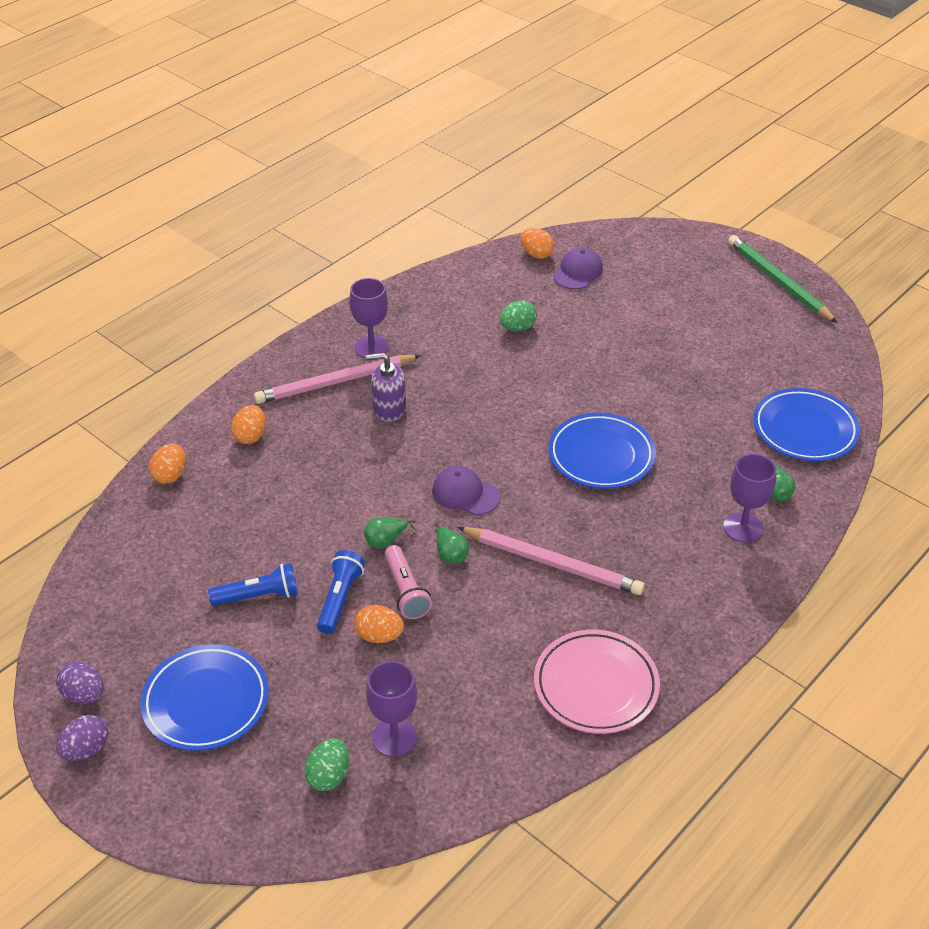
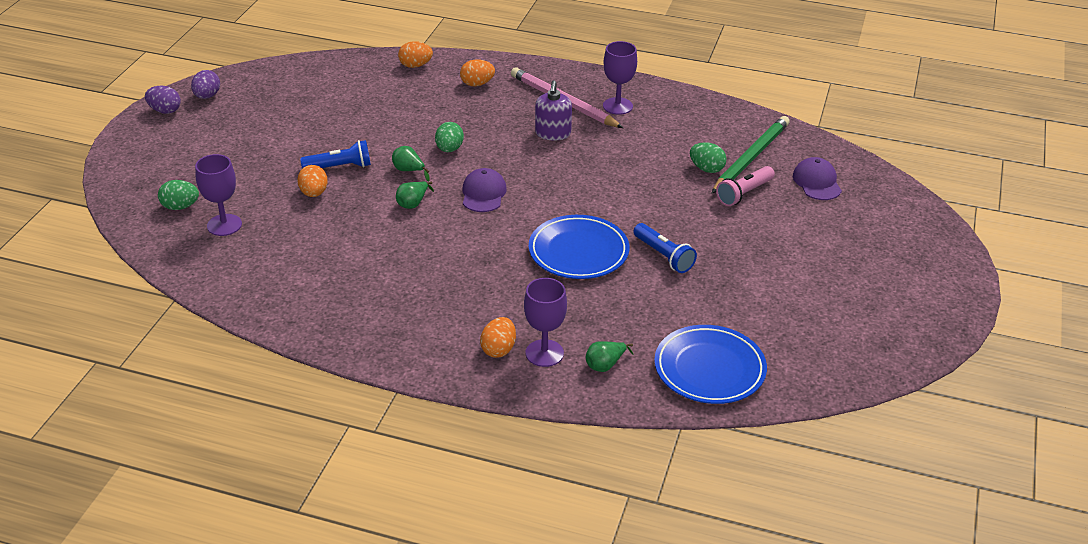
camera: 65 degrees right, 5 degrees down
(206, 701) = (222, 141): blue plate -> none
(258, 596) = (324, 133): blue flashlight -> blue flashlight (664, 256)
(365, 496) = (449, 149): none -> green egg
(389, 409) = (553, 133): purple soap dispenser -> purple soap dispenser turned 150 degrees counterclockwise
(406, 591) = (364, 193): pink flashlight -> pink flashlight (744, 193)
(536, 254) = (819, 154): orange egg -> orange egg (498, 349)
(552, 563) = (434, 255): pink pencil -> none
(578, 272) = (817, 182): purple cap -> purple cap turned 105 degrees counterclockwise
(596, 685) = (316, 307): pink plate -> none
(778, 282) = (929, 309): green pencil -> green pencil (750, 158)

